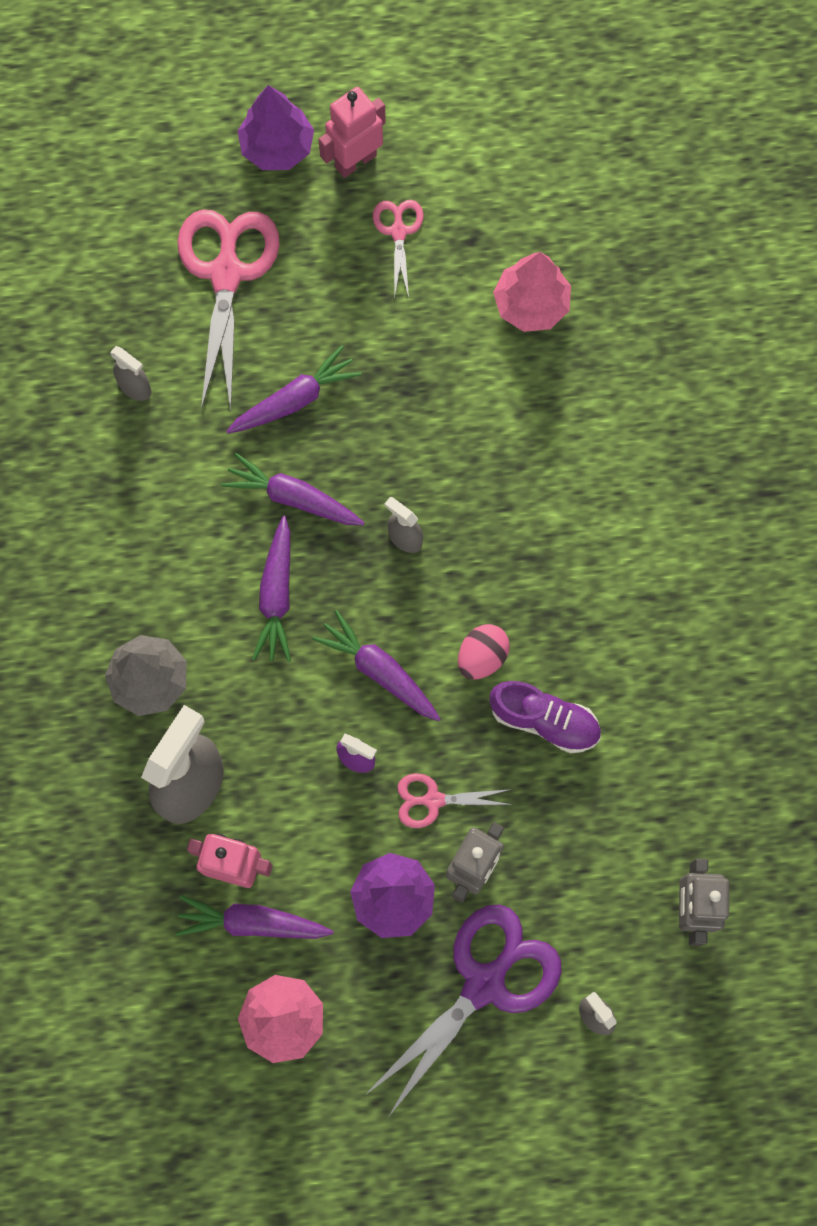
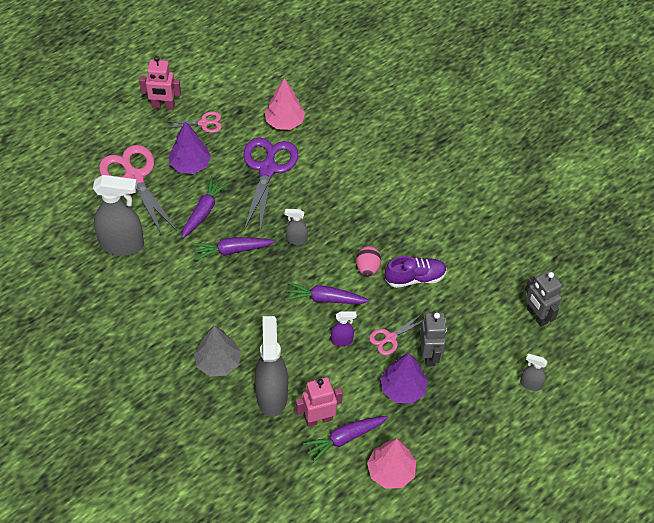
camera: 35 degrees left, 20 degrees down
(135, 387) = (122, 245): grey spray bottle -> grey spray bottle, size x2.12
(277, 147) = (122, 118): purple tree -> purple tree (190, 165)
(277, 595) = (254, 294): purple carrot -> none
(355, 161) = (163, 106): pink robot -> pink robot turned 105 degrees counterclockwise
(398, 232) = (203, 123): pink scissors -> pink scissors turned 120 degrees clockwise
(484, 984) = (472, 400): purple scissors -> purple scissors (267, 169)

